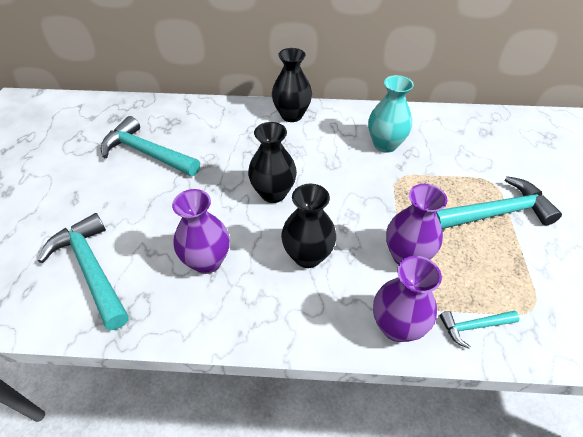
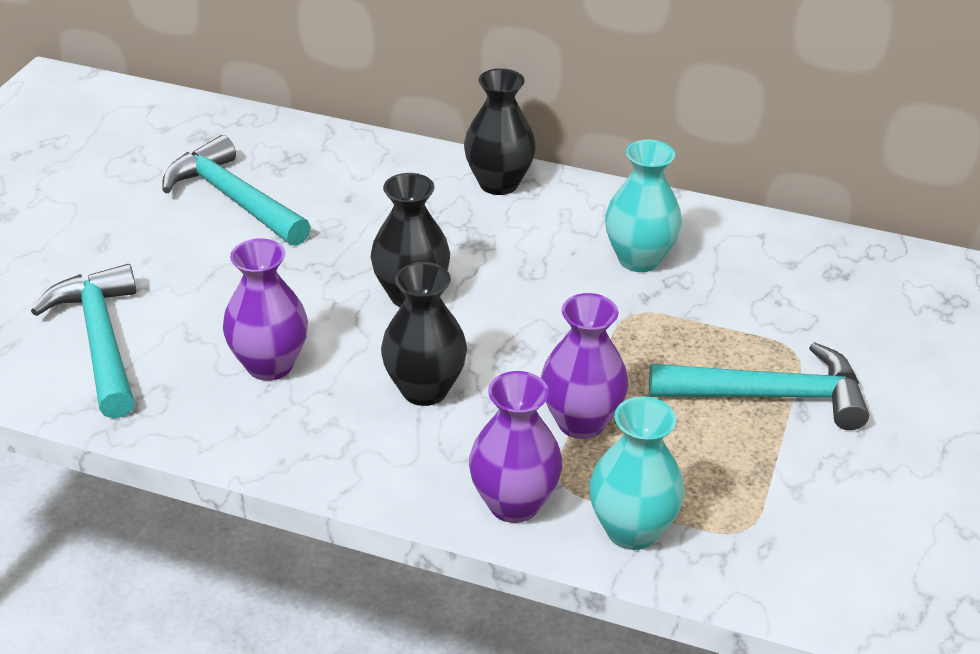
camera: 15 degrees right, 10 degrees down
(473, 327) = (631, 530): turquoise hammer -> turquoise vase

